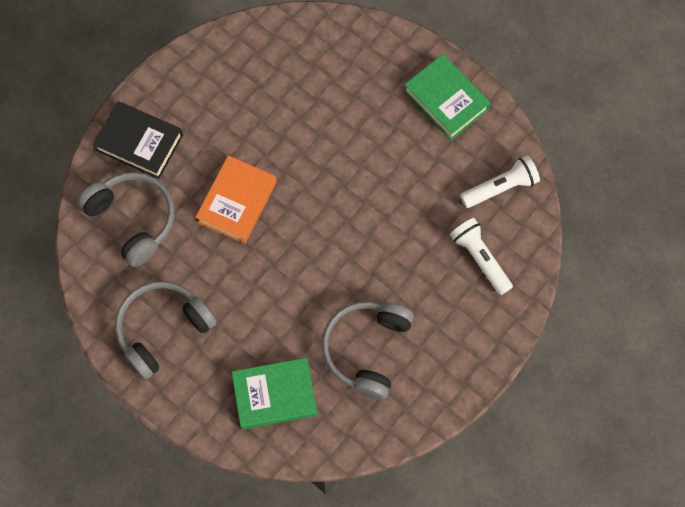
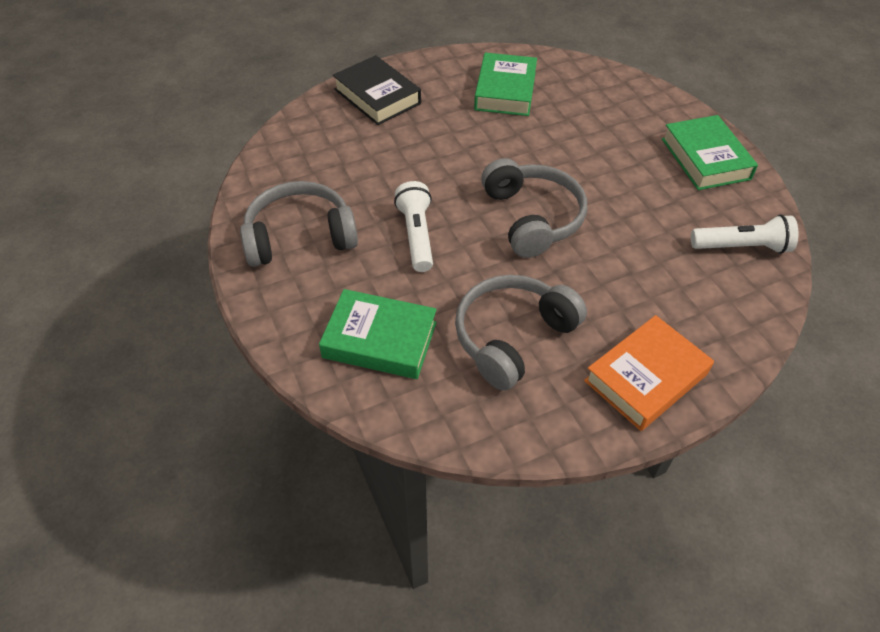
camera: 25 degrees right, 20 degrees down
(133, 219) = (333, 145): grey headphones -> grey headphones (532, 218)
(237, 202) = (442, 165): orange book -> orange book (646, 377)
(249, 86) = (505, 91): none -> green book
(480, 258) = (692, 301): white flashlight -> white flashlight (416, 235)

